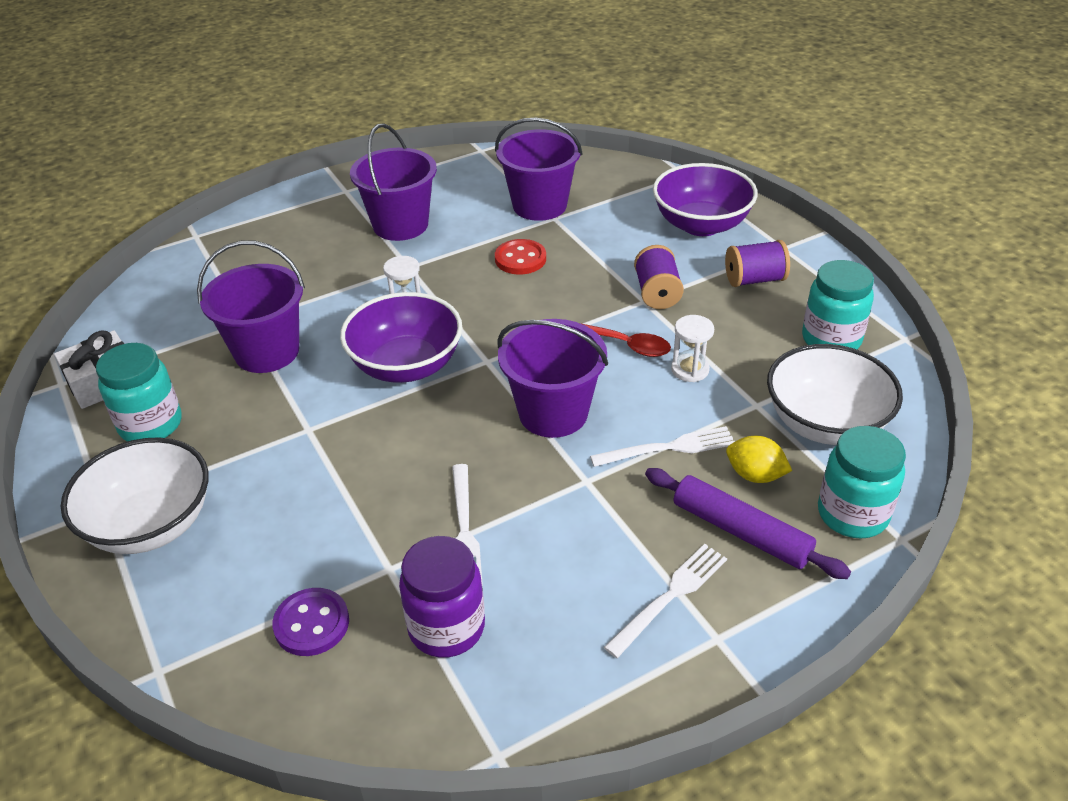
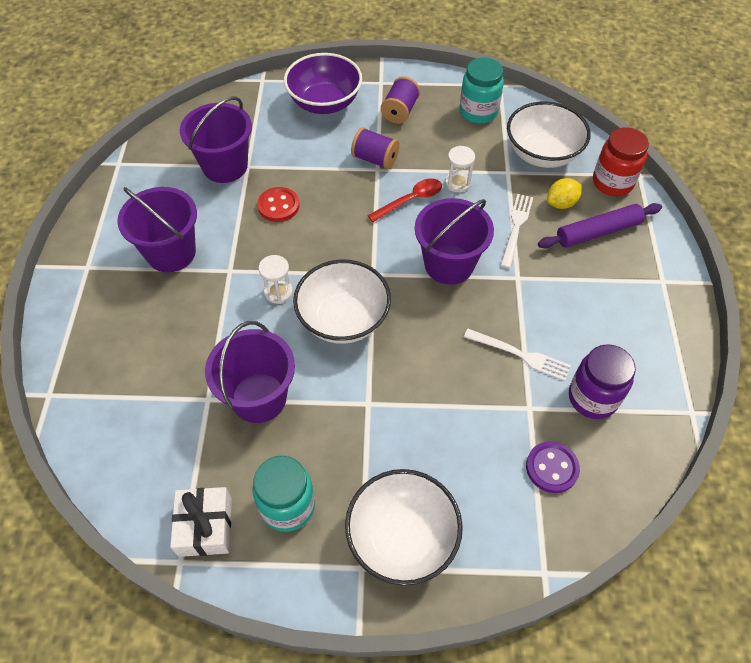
camera: 60 degrees left, 15 degrees up
(406, 365) = (343, 319): purple bowl -> white bowl
(670, 596) = (625, 285): white fork -> none
(852, 514) = (612, 182): turquoise jar -> red jar

